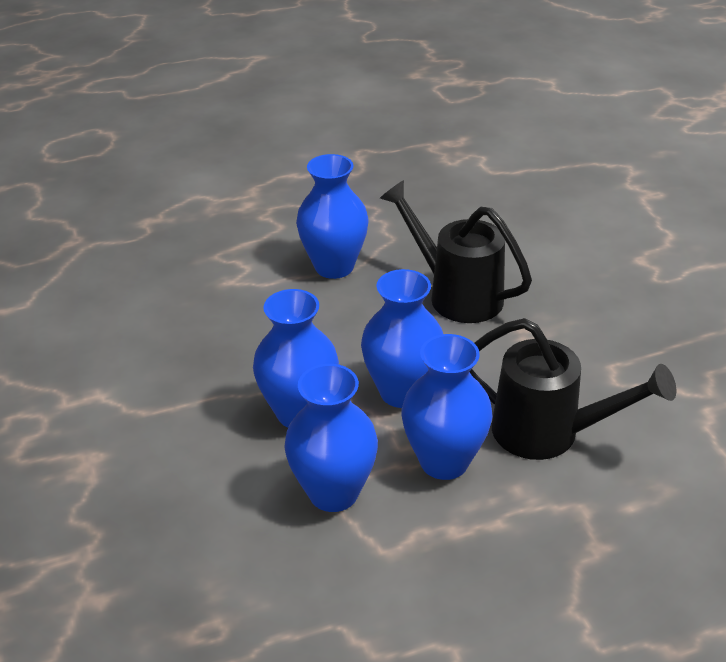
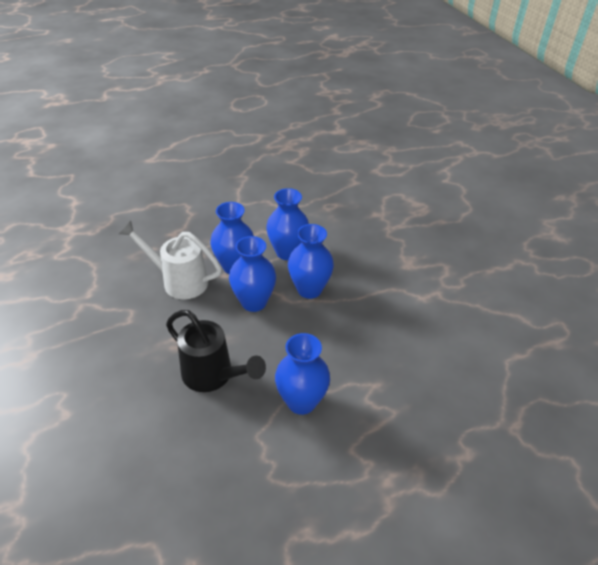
camera: 175 degrees right, 5 degrees up
(548, 433) = (179, 281): black watering can -> white watering can

